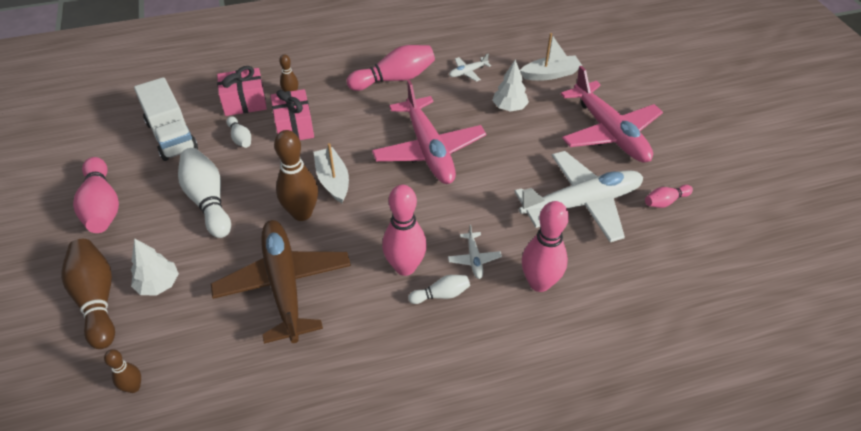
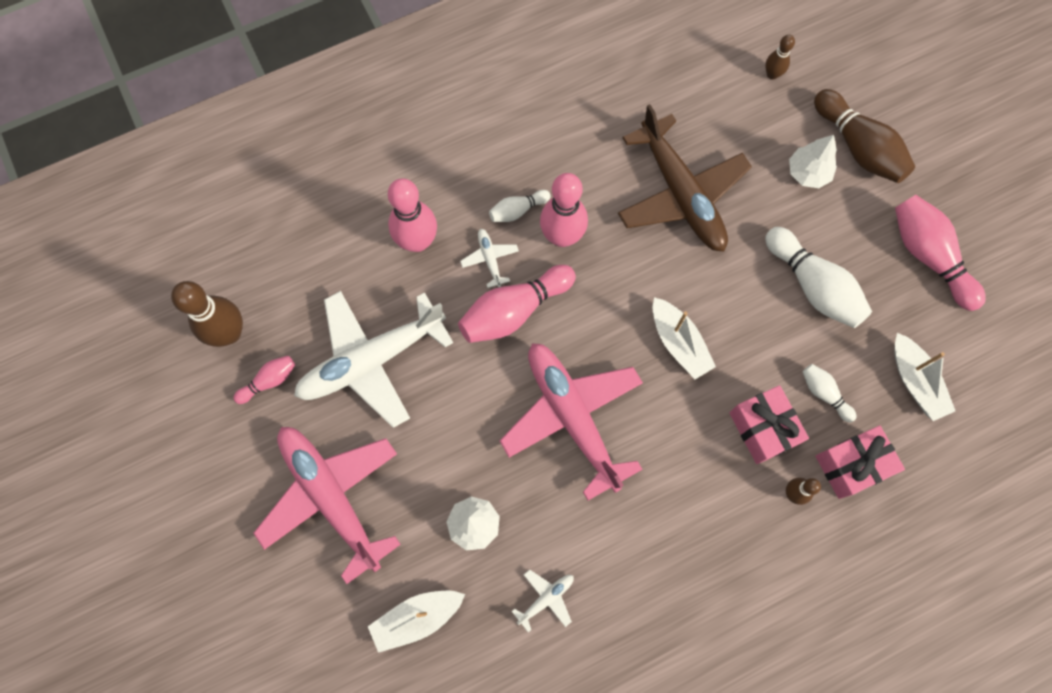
camera: 170 degrees right, 25 degrees up
(171, 136) = (915, 381): white truck -> white boat
(302, 213) = (697, 287): brown bowling pin -> brown bowling pin (229, 333)
(394, 79) = (654, 560): pink bowling pin -> pink bowling pin (514, 311)

